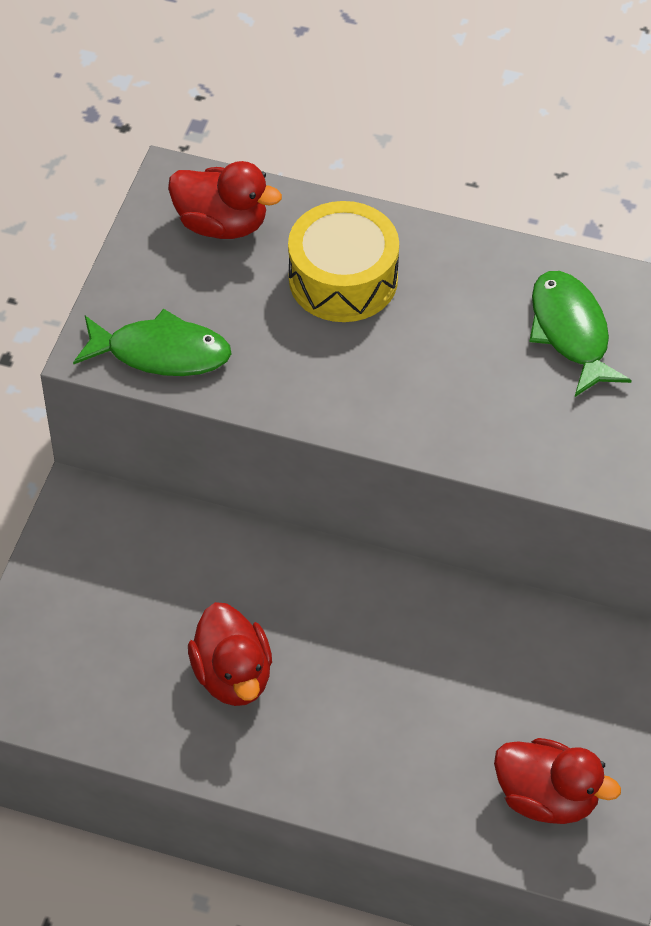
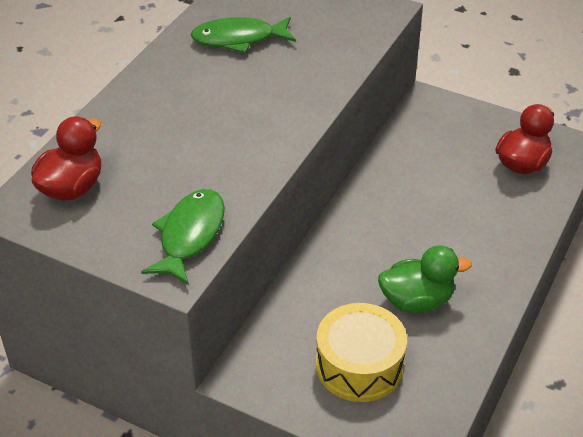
camera: 80 degrees left, 10 degrees down
(233, 676) = (417, 301): red duck -> green duck
(343, 279) = (154, 131): yellow drum -> yellow drum (359, 365)

